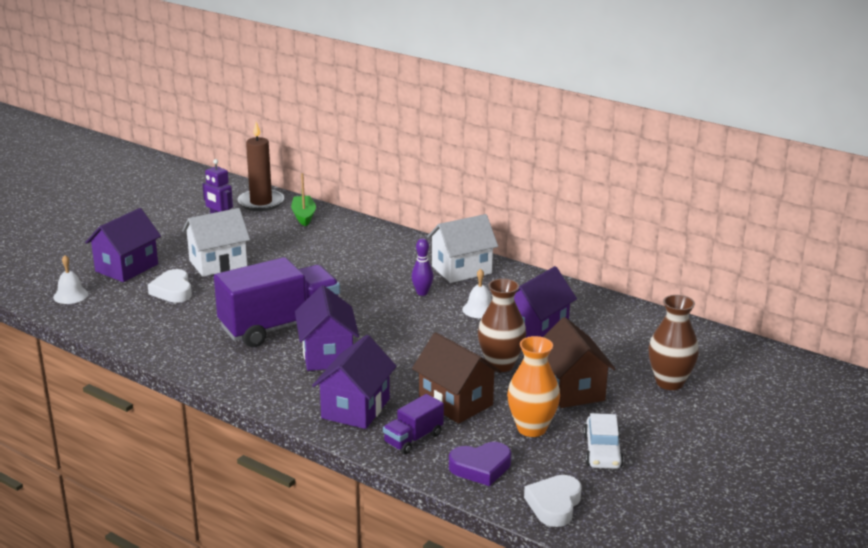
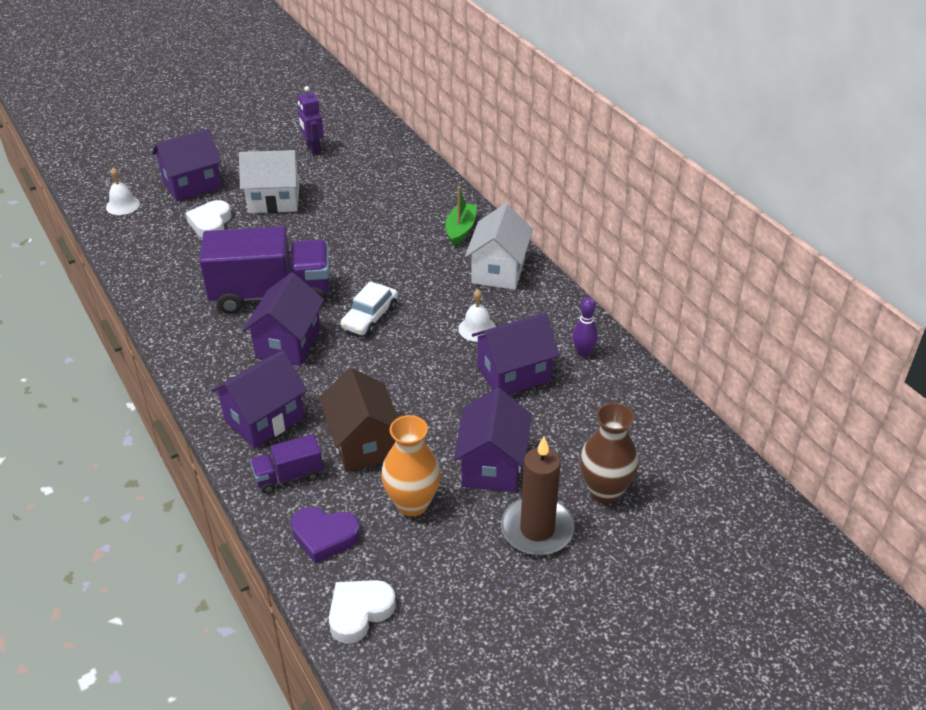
camera: 25 degrees right, 15 degrees up
(261, 202) = (368, 134): brown candle -> brown candle (537, 529)
(304, 216) = (395, 160): green boat -> green boat (460, 229)
(422, 293) = (436, 290): purple bowling pin -> purple bowling pin (583, 352)
(461, 270) = (498, 270): white house -> white house turned 75 degrees counterclockwise
(500, 365) = (444, 408): brown vase -> none
(572, 389) = (492, 465): brown house -> purple house
(602, 451) = (461, 560): white car -> white car (370, 317)

